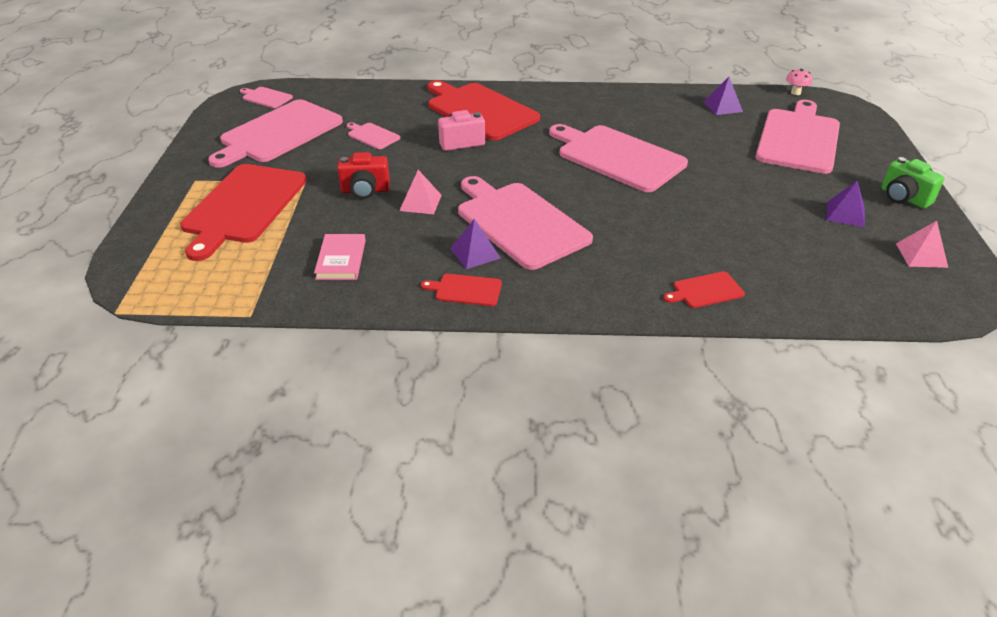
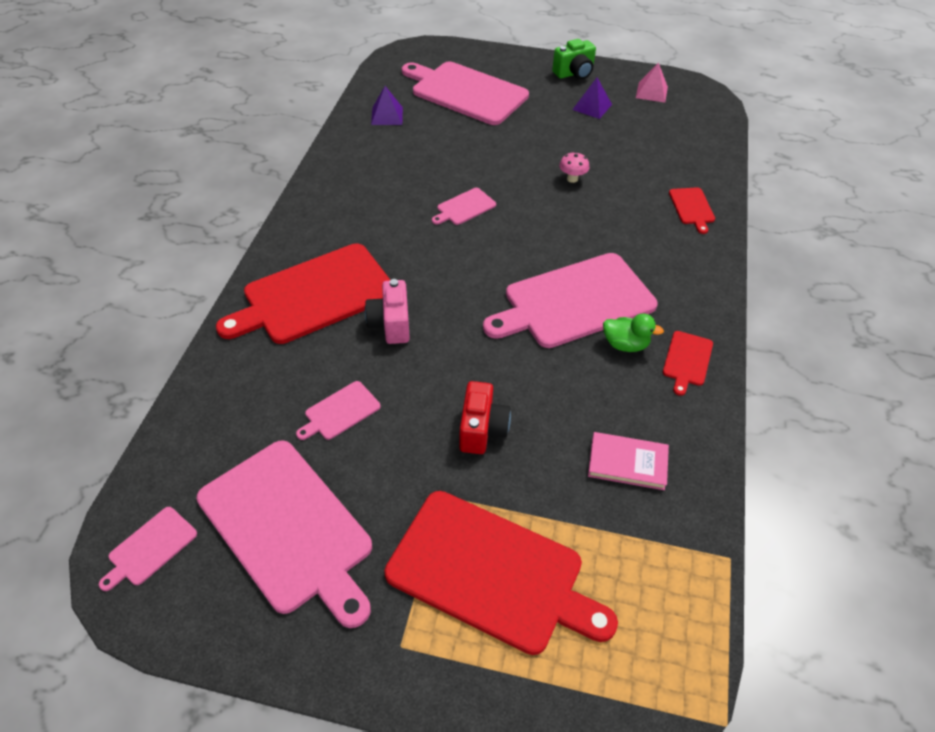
camera: 80 degrees left, 10 degrees up
(420, 202) = (520, 378): pink pyramid -> none
(475, 253) = (625, 344): purple pyramid -> green duck
(617, 157) = (464, 207): pink cutting board -> pink cutting board, size x0.44
(795, 93) = (378, 67): pink mushroom -> pink mushroom (572, 179)

